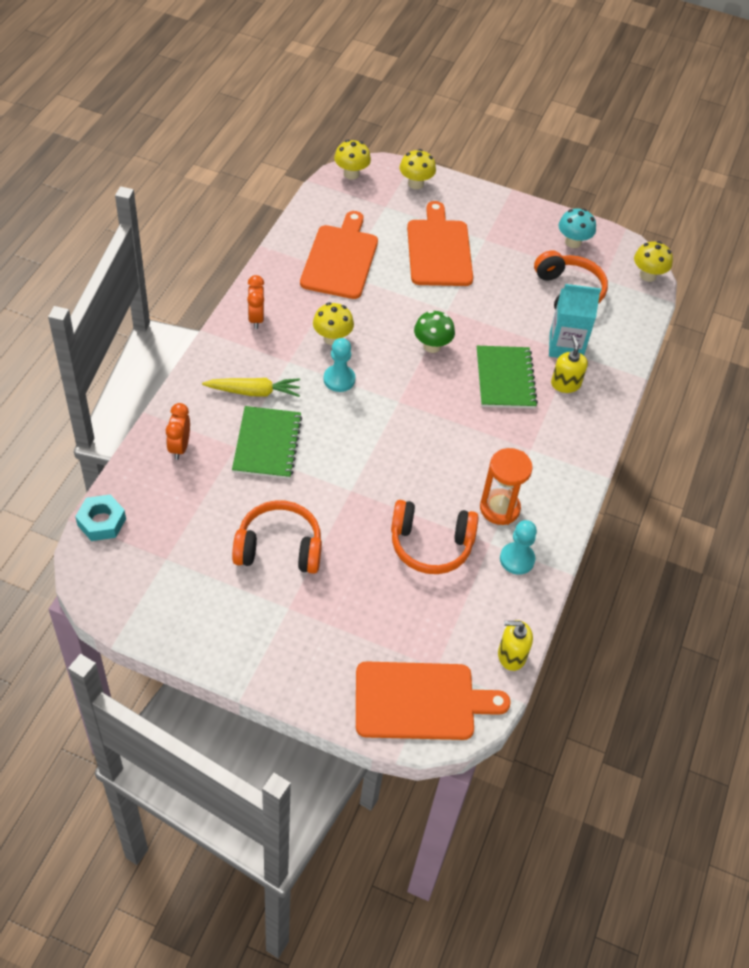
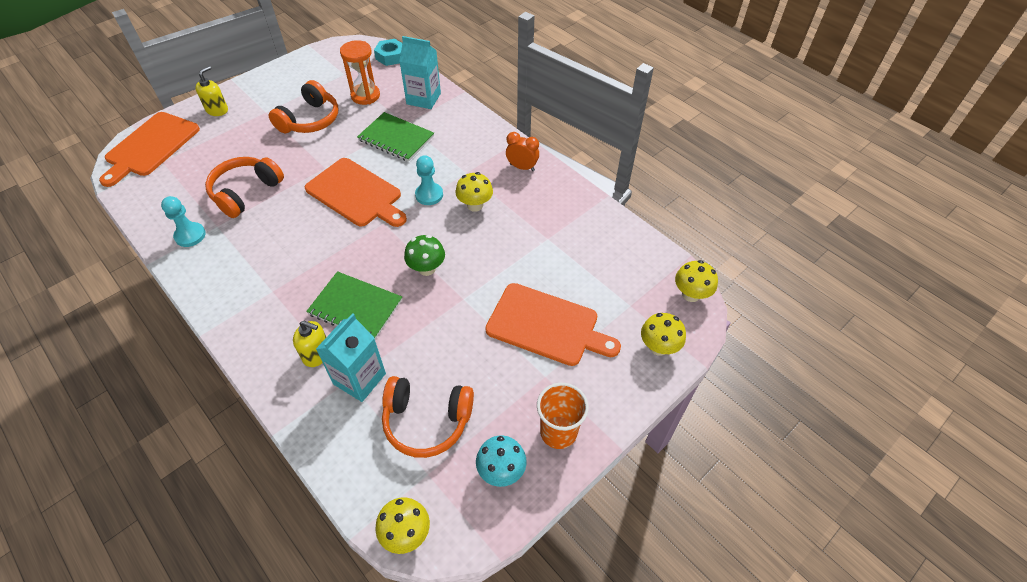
camera: 120 degrees right, 0 degrees up
(179, 447) = (423, 99): orange clock -> turquoise carton
(254, 392) = (448, 145): yellow carrot -> none
(340, 259) = (567, 243): orange cutting board -> orange cutting board (356, 194)
(499, 508) = (238, 244): orange hourglass -> orange hourglass (365, 96)
(511, 655) = (130, 201): yellow soap dispenser -> yellow soap dispenser (217, 110)
(524, 221) = (558, 432): none -> orange cup

